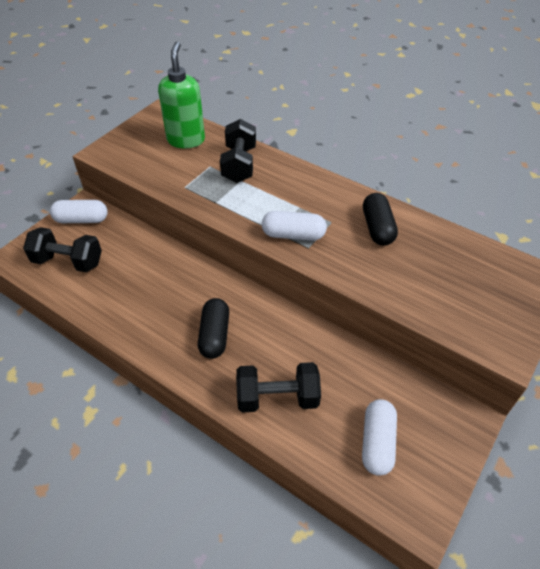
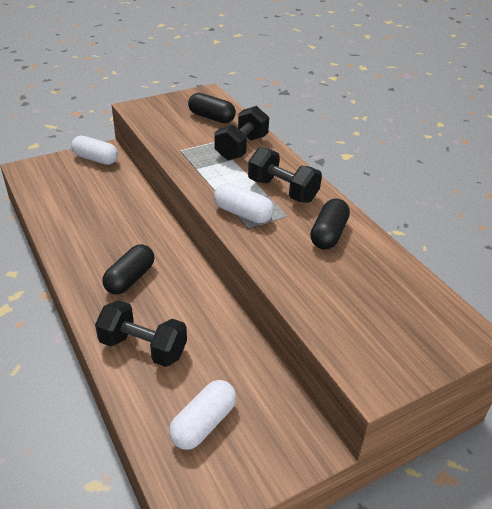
camera: 25 degrees right, 10 degrees down
(68, 262) = (61, 184): black dumbbell -> black dumbbell (282, 190)
(186, 140) = (211, 117): green soap dispenser -> black capsule

